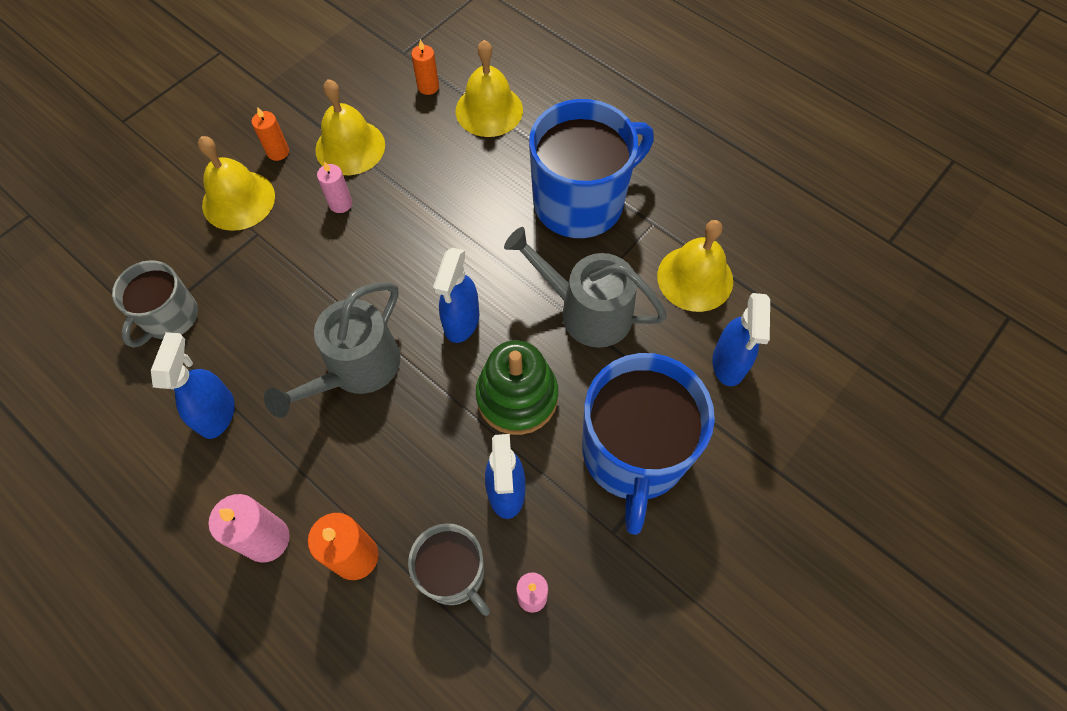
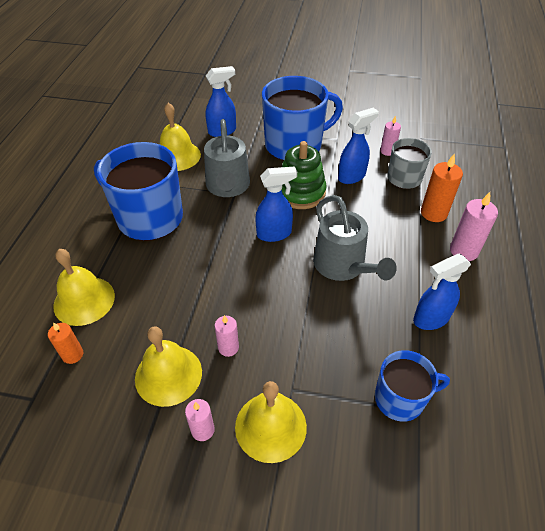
camera: 120 degrees left, 15 degrees down
(170, 317) = (400, 398): grey mug -> blue mug
(278, 152) = (202, 430): orange candle -> pink candle
(356, 368) = (343, 266): grey watering can -> grey watering can turned 60 degrees clockwise

